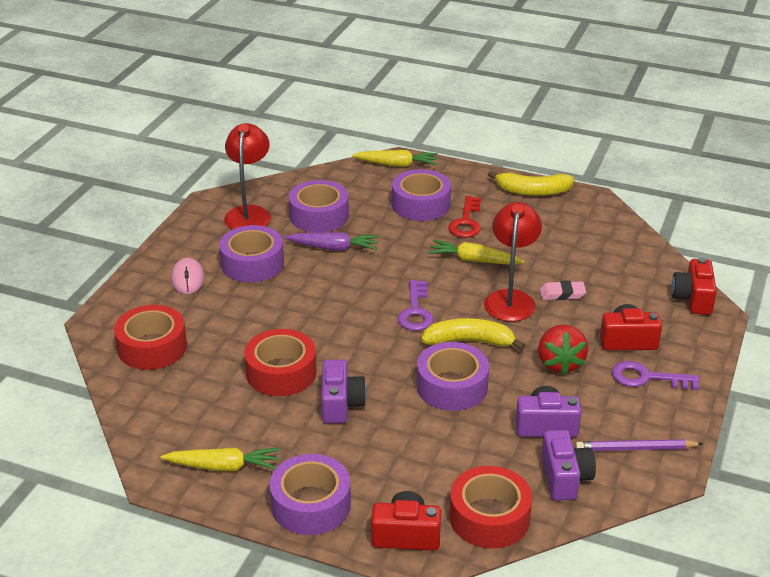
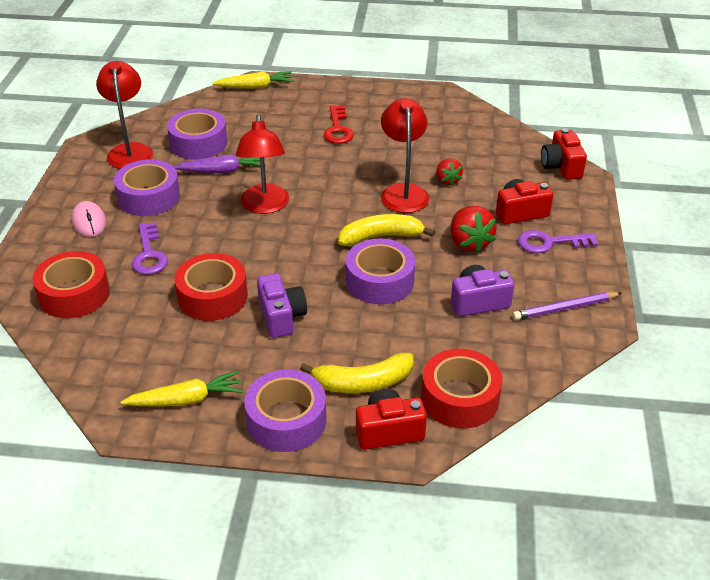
camera: 15 degrees left, 5 degrees up
(363, 291) = (265, 206): none -> red lamp
(415, 311) = (321, 217): purple key -> purple key (149, 254)
(421, 204) = (290, 119): purple tape -> none
(474, 260) = (357, 162): yellow carrot -> none
(532, 191) = (387, 94): yellow banana -> yellow banana (363, 383)
(562, 294) = (447, 180): pink eraser -> red strawberry
(565, 478) = (513, 347): purple camera -> none

